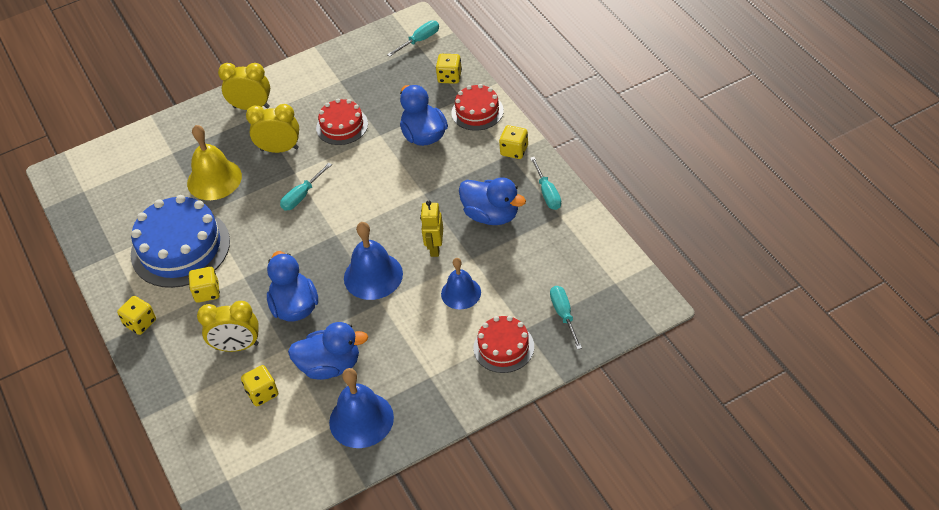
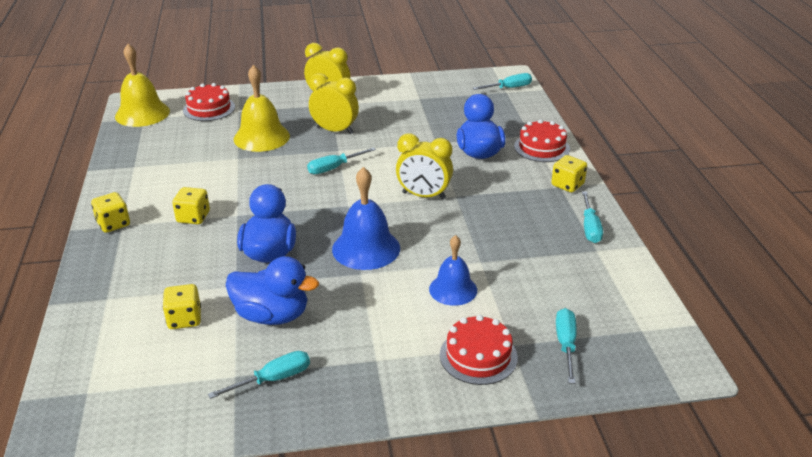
camera: 15 degrees right, 15 degrees down
(78, 185) = (142, 113): none -> yellow bell
(180, 248) = (195, 177): blue cake -> none
(237, 346) = (189, 270): yellow clock -> yellow clock (423, 196)
(342, 126) = (403, 128): red cake -> red cake (209, 108)
(361, 419) = (273, 379): blue bell -> turquoise screwdriver
(435, 248) = (444, 242): yellow robot -> none
(449, 77) = (525, 118): yellow dice -> none
(491, 215) = (519, 231): blue duck -> none

